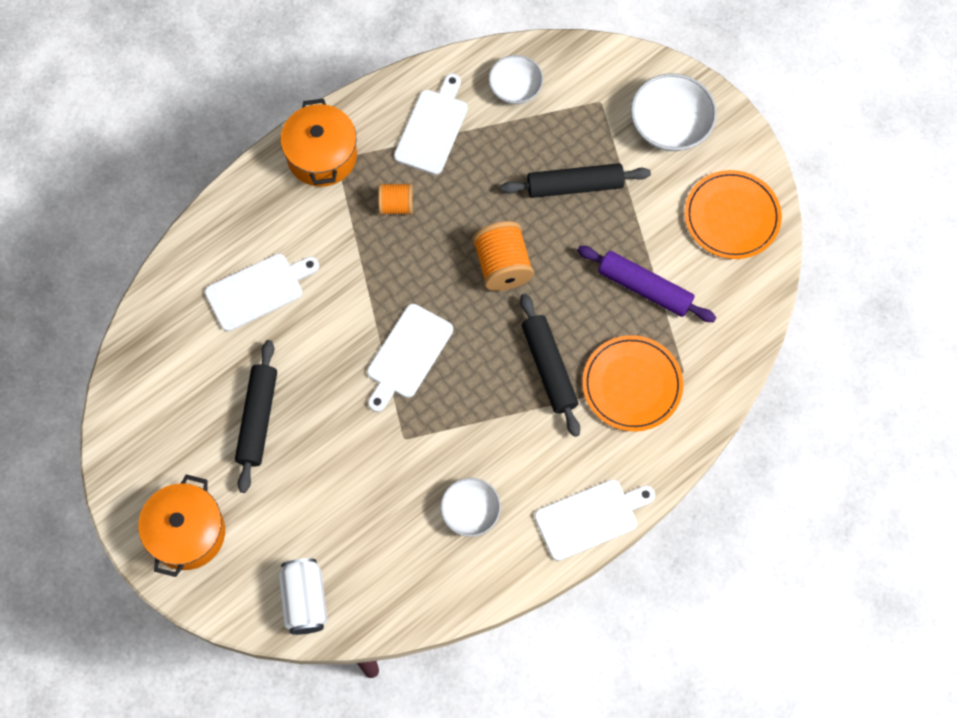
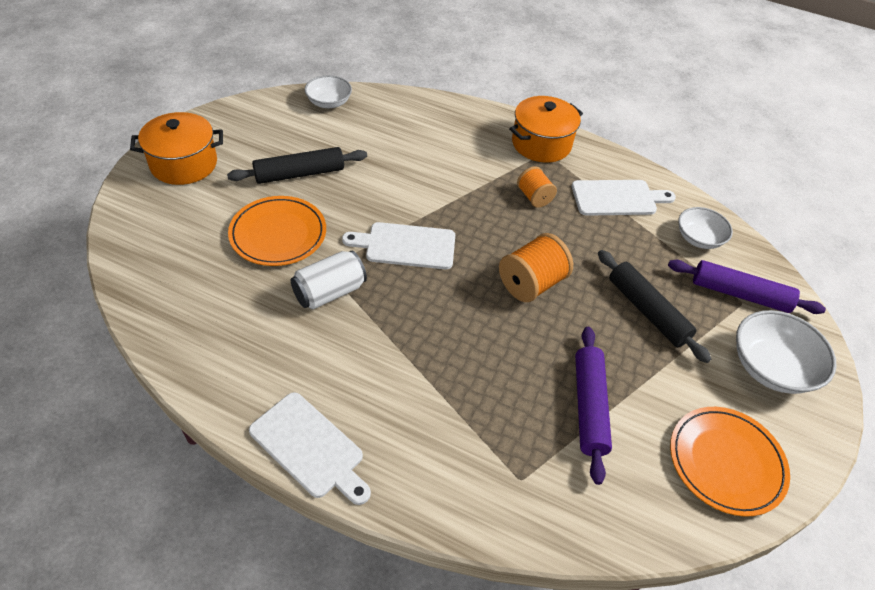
camera: 60 degrees right, 20 degrees down
(258, 290) = (407, 143): white cutting board -> none
(305, 600) = (145, 250): white can -> white can (329, 292)
(470, 511) = (275, 340): white bowl -> white bowl (329, 102)
(549, 368) = (454, 353): black rolling pin -> none
(591, 97) = (740, 294): none -> purple rolling pin
(632, 385) = (478, 433): orange plate -> orange plate (278, 234)

